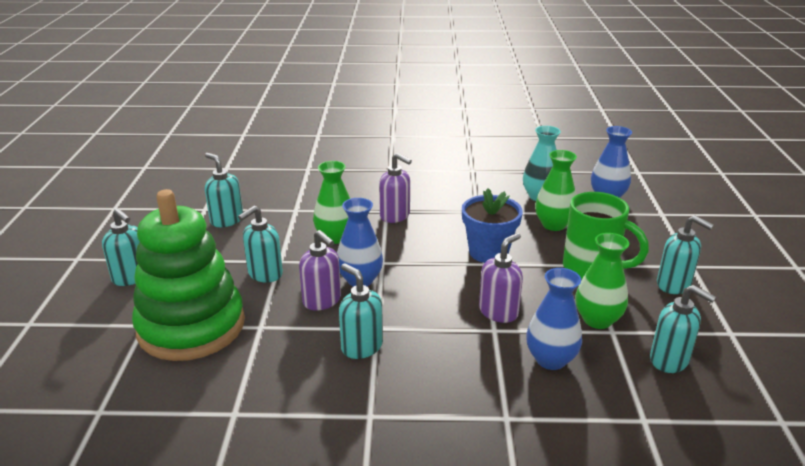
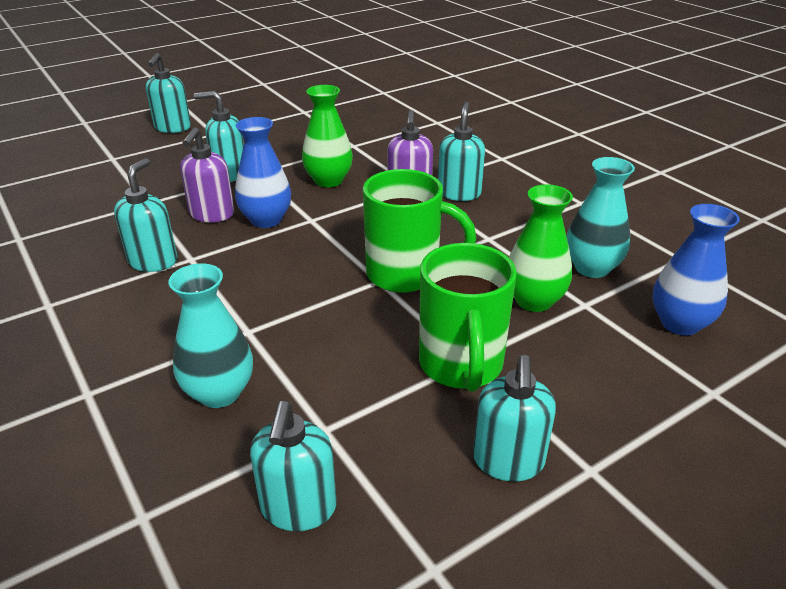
camera: 55 degrees right, 5 degrees up
(191, 326) = (124, 175): green stacking toy -> none
(226, 220) = (297, 126): turquoise soap dispenser -> turquoise soap dispenser (459, 193)
(488, 252) = (406, 274): blue flower pot -> green mug
(498, 312) = (286, 322): purple soap dispenser -> none
(550, 359) = (219, 392): blue vase -> turquoise vase
(597, 320) = (339, 407): green vase -> none

